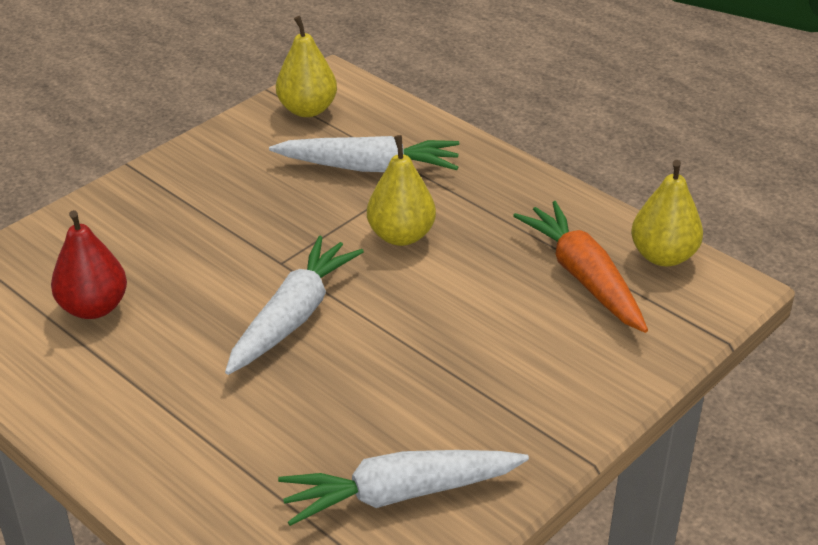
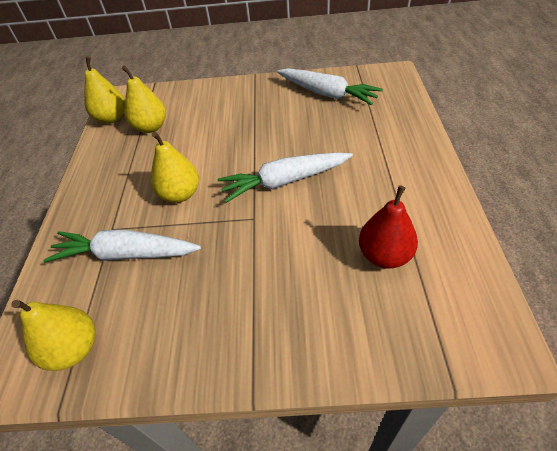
camera: 130 degrees left, 10 degrees up
(369, 167) = (125, 254): white carrot -> white carrot turned 45 degrees counterclockwise
(583, 277) = (151, 127): orange carrot -> yellow pear

